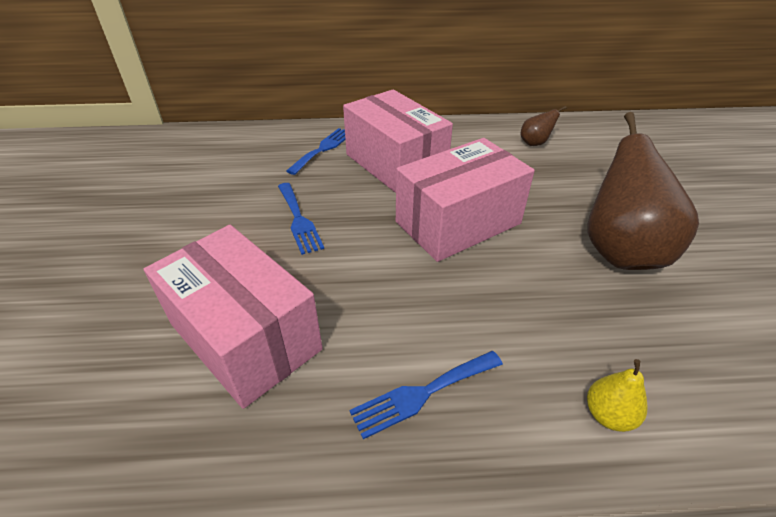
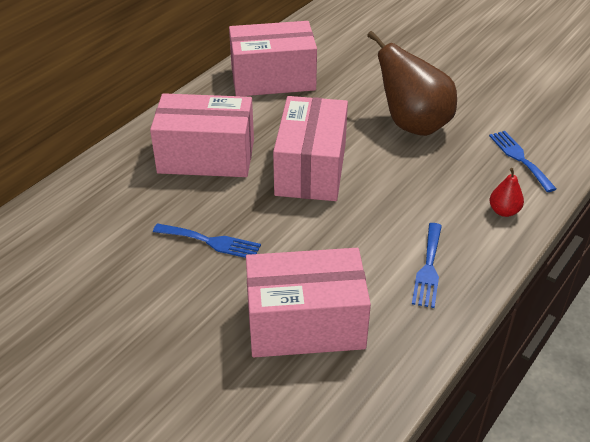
camera: 50 degrees left, 0 degrees up
(323, 149) = (130, 181): blue fork -> blue fork (520, 158)
(535, 143) = (273, 79): brown pear -> pink box
(608, 415) = (504, 211): yellow pear -> red pear

